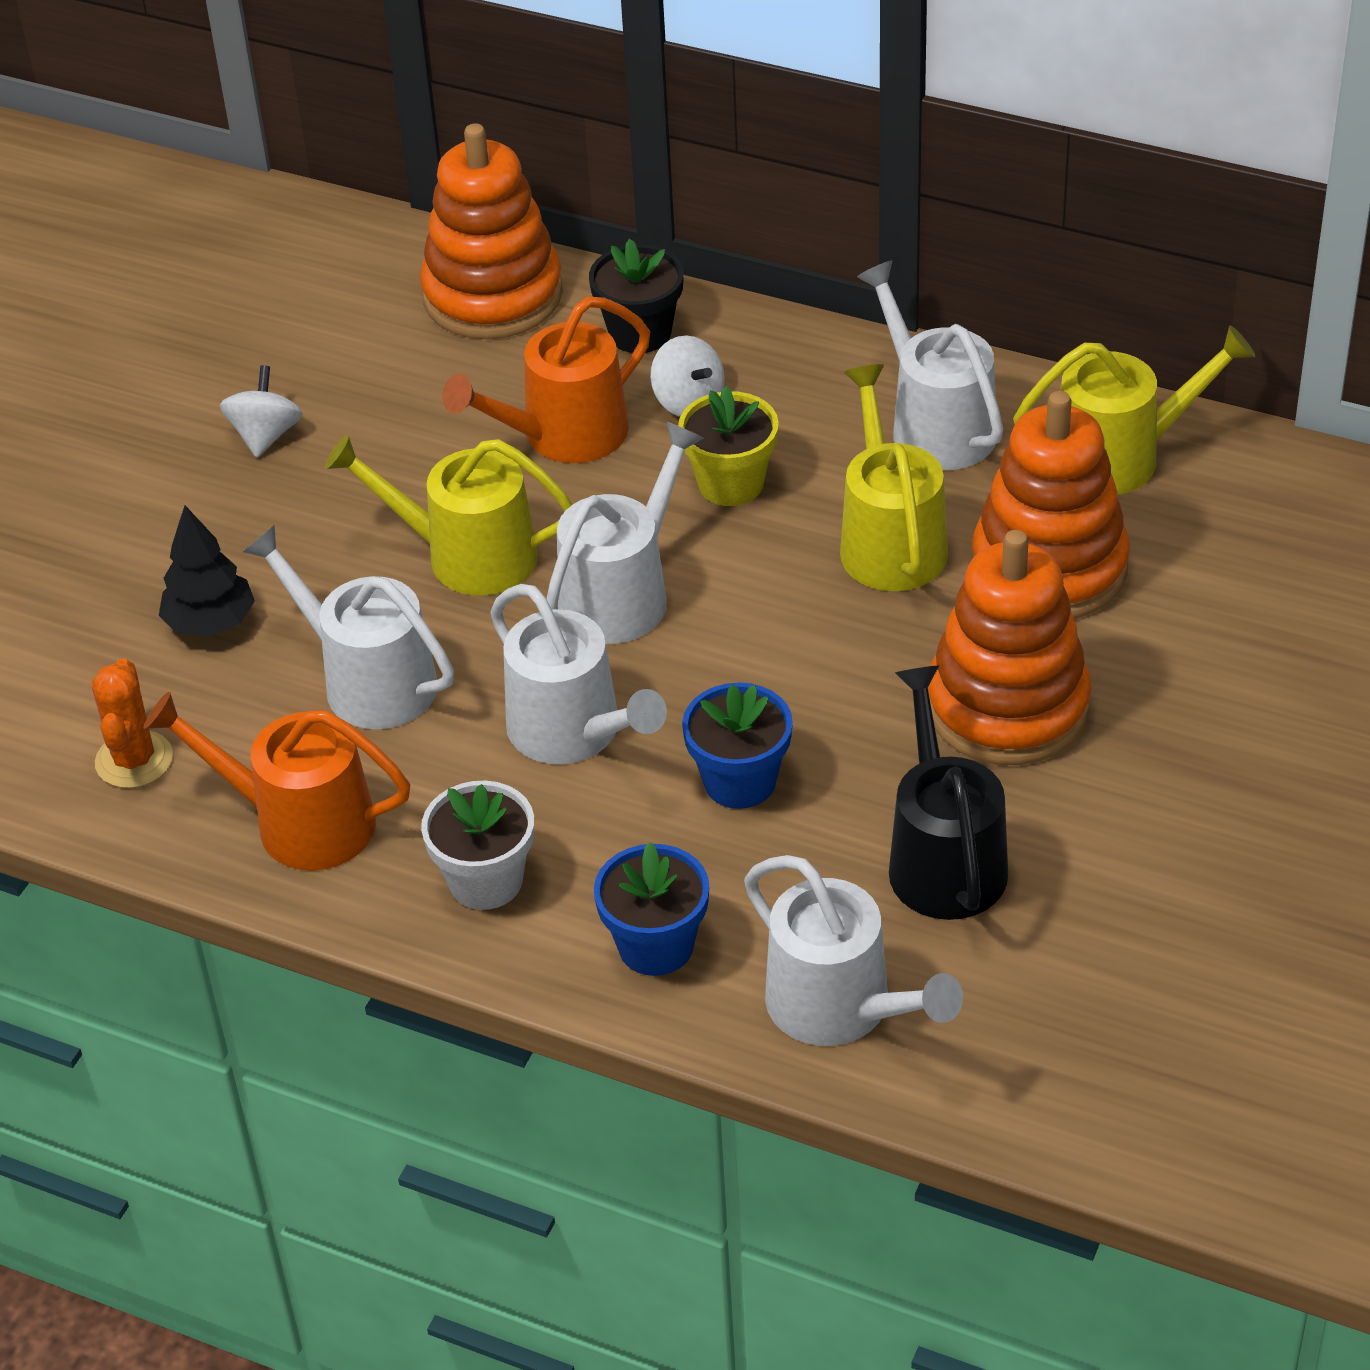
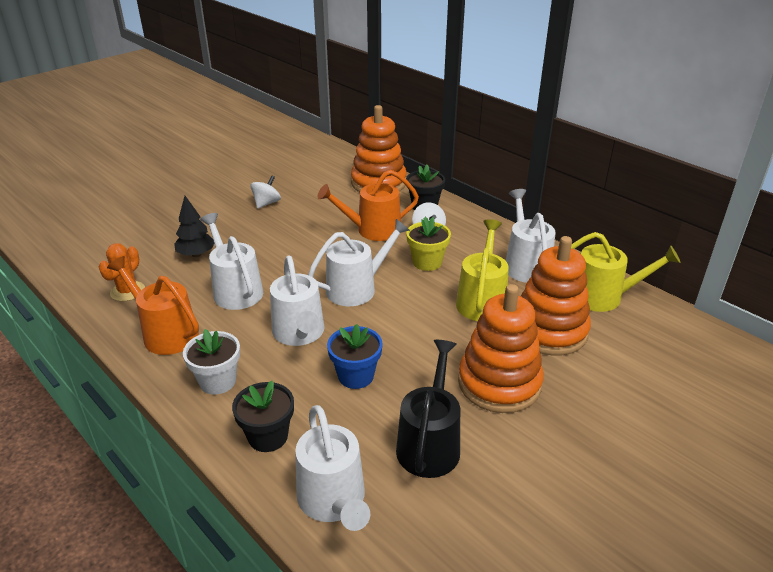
camera: 20 degrees right, 10 degrees down
(467, 556) = (307, 259): yellow watering can -> none
(656, 946) = (268, 436): blue flower pot -> black flower pot

